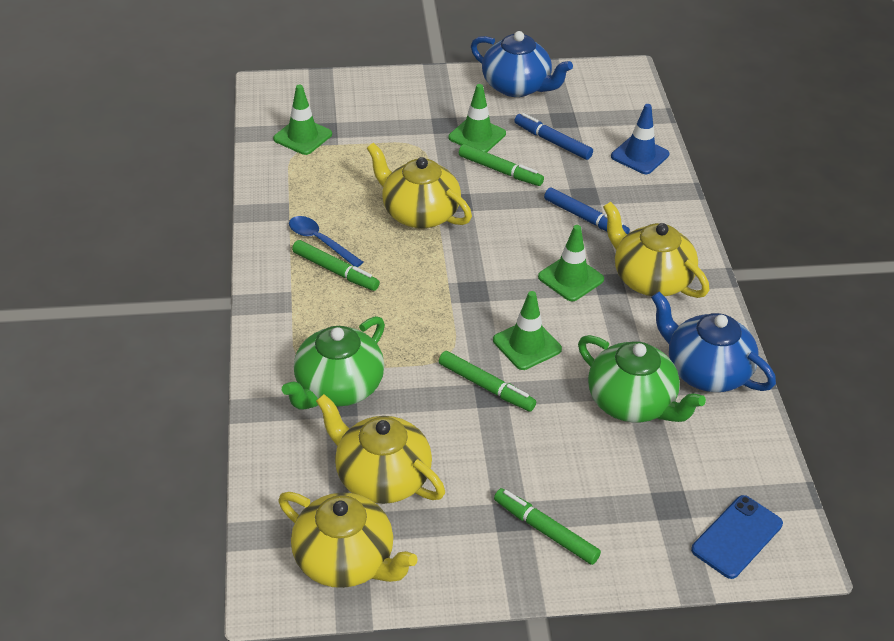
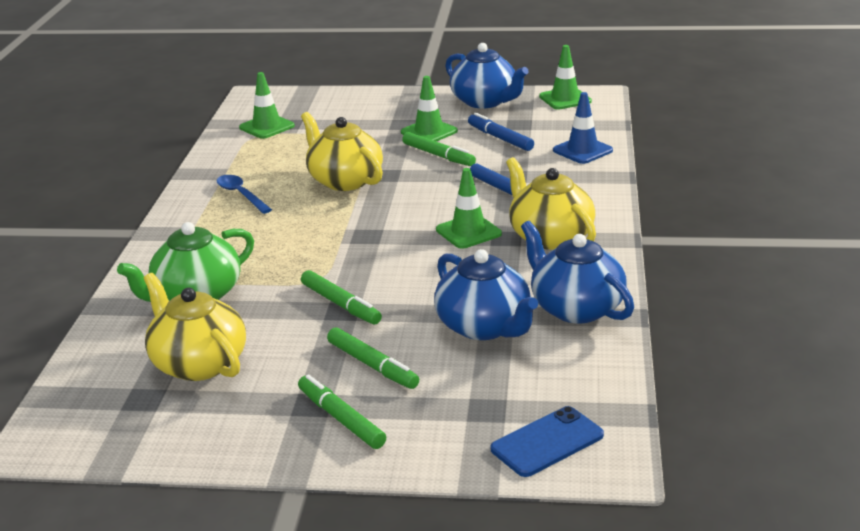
camera: 15 degrees right, 15 degrees down
(335, 271) = (243, 215): green marker -> green marker (372, 365)
(346, 560) = (126, 423): yellow teapot -> none
(527, 345) = (398, 277): green traffic cone -> green traffic cone (565, 99)
(632, 403) = (484, 327): green teapot -> blue teapot

